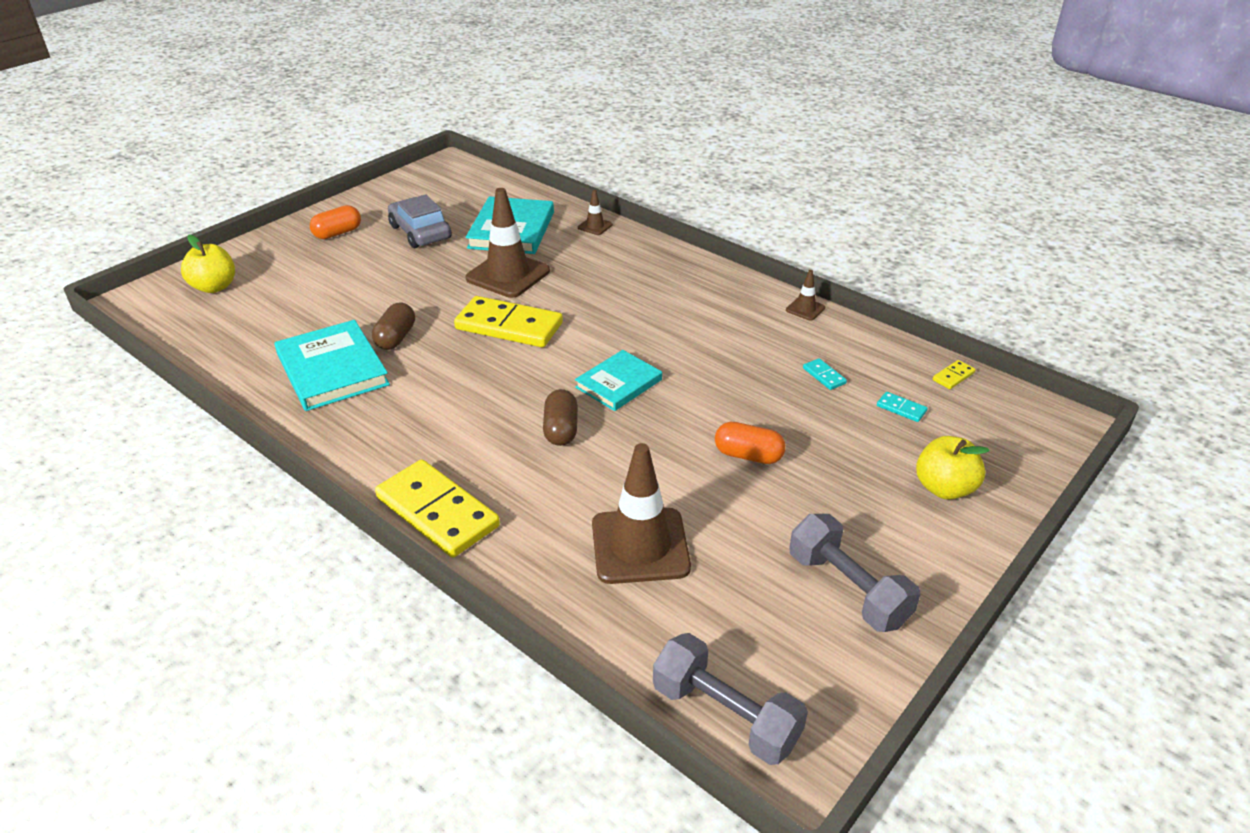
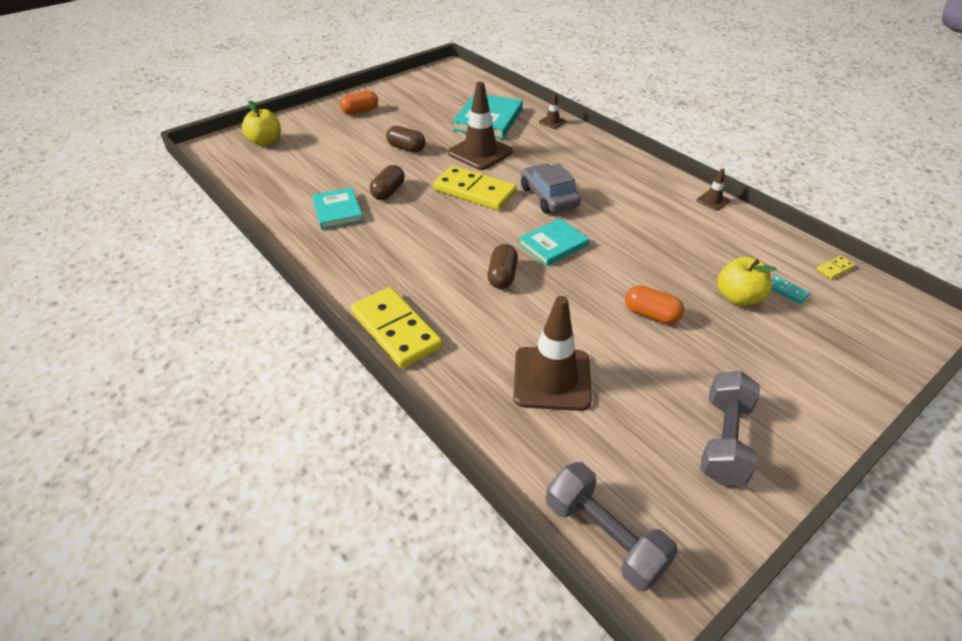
camera: 10 degrees right, 5 degrees up
(332, 370) = (337, 211): turquoise book -> turquoise book, size x0.65
(409, 278) = (406, 148): none -> brown capsule
(420, 232) = (420, 115): grey car -> grey car (548, 197)
(824, 376) = (722, 256): turquoise domino -> none
(847, 589) = (724, 440): grey dumbbell -> grey dumbbell turned 45 degrees clockwise
(944, 488) = (818, 363): yellow apple -> yellow apple (738, 298)

